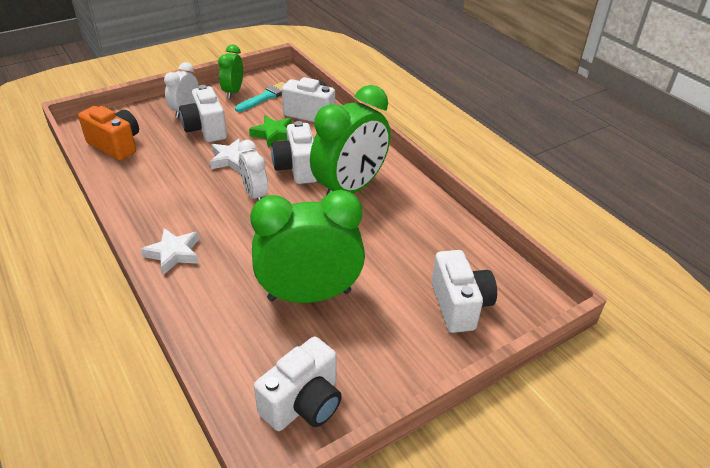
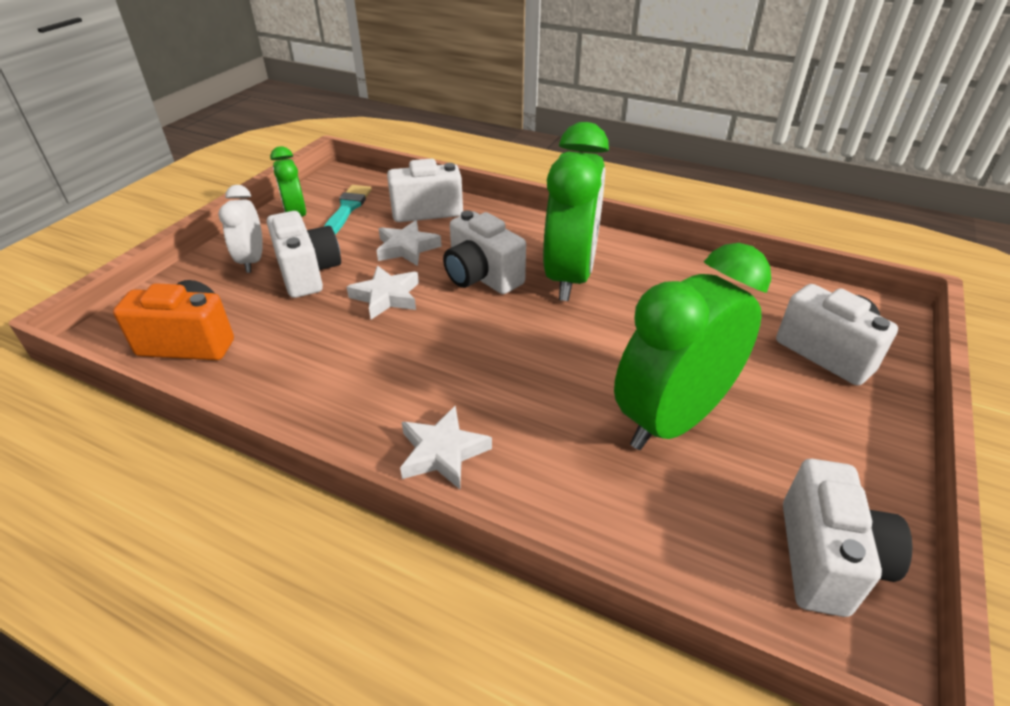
camera: 30 degrees left, 0 degrees up
(206, 129) = (308, 273): white camera -> white camera turned 150 degrees counterclockwise
(255, 195) = (466, 328): white clock -> none
(273, 134) = (407, 248): green star -> white star

